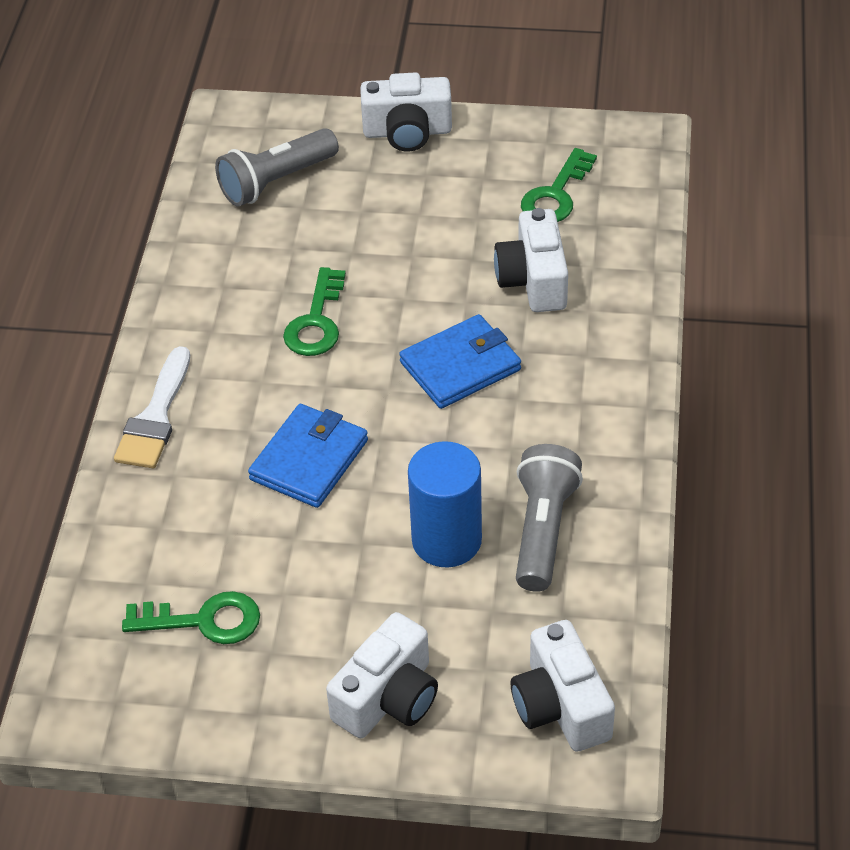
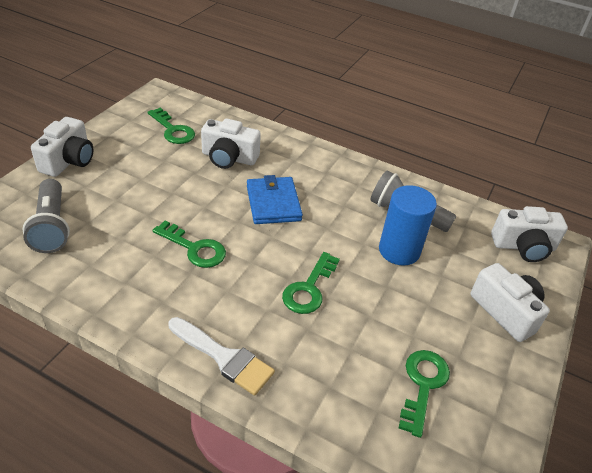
camera: 75 degrees left, 5 degrees down
(309, 460) = (309, 288): blue wallet -> green key

